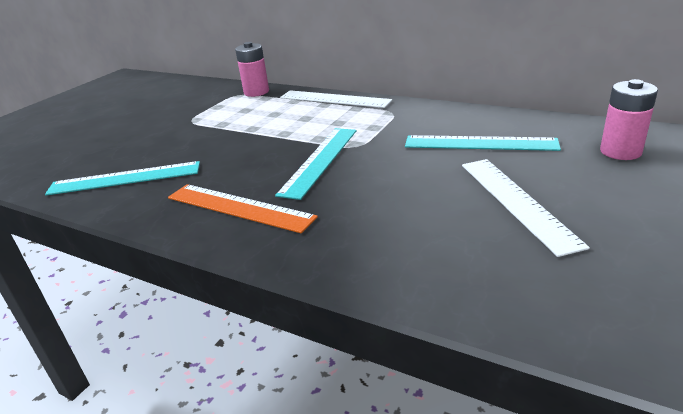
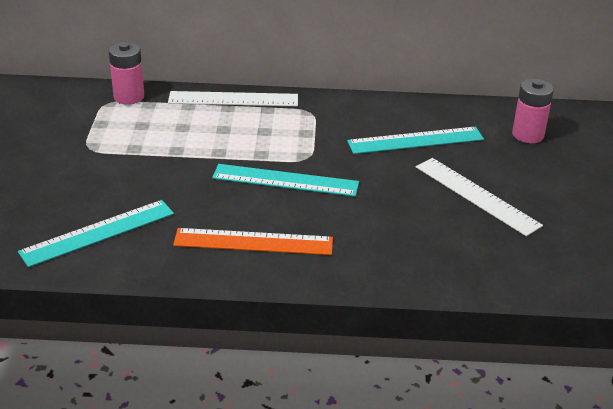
camera: 30 degrees left, 5 degrees up
(320, 160) = (285, 180): turquoise ruler -> turquoise ruler turned 75 degrees counterclockwise

